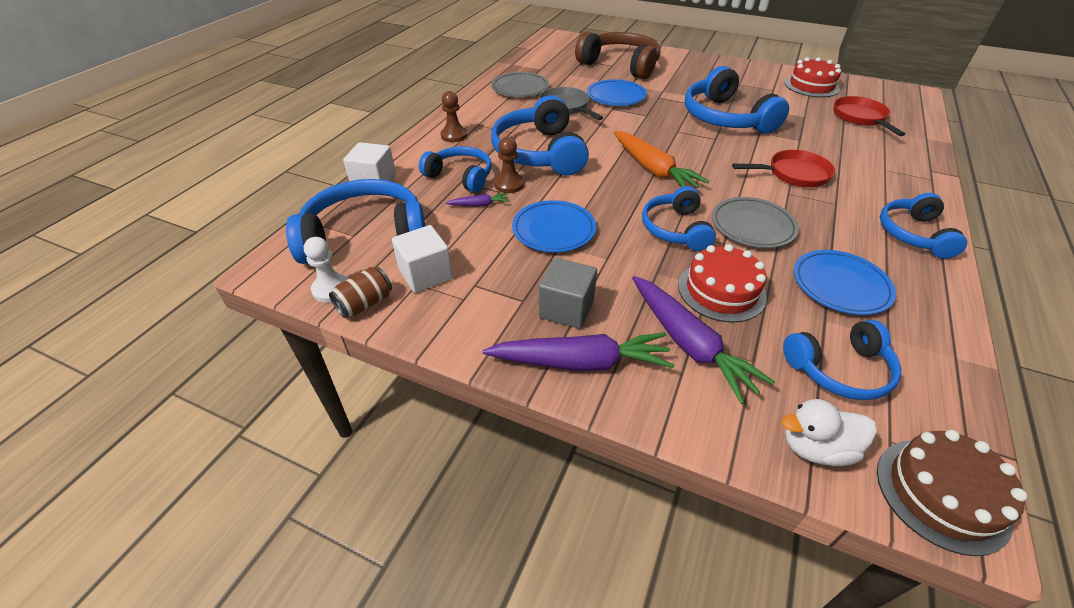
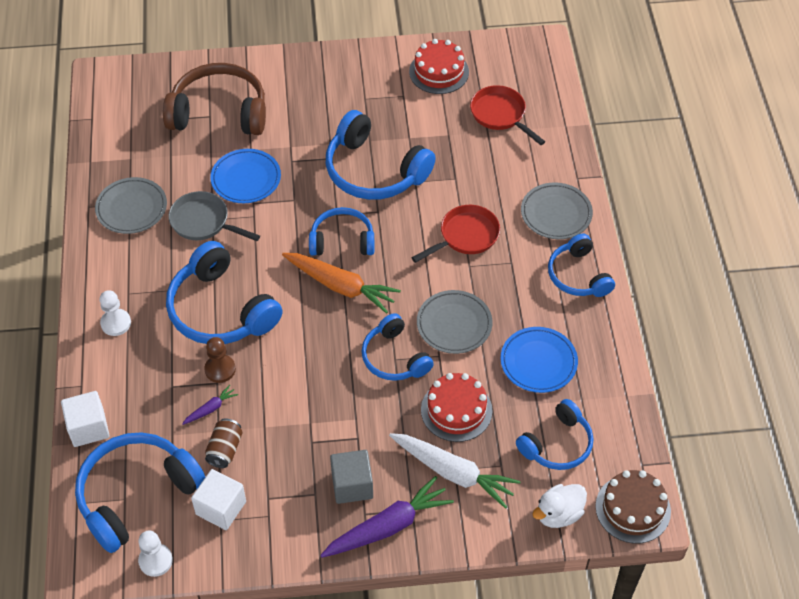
camera: 30 degrees left, 10 degrees up
(365, 303) = (194, 559): brown can -> brown can (225, 449)
(454, 135) = (116, 323): brown pawn -> white pawn
(460, 176) = (167, 380): blue headphones -> blue headphones (342, 240)
(553, 230) = (295, 408): blue plate -> none
(689, 344) = (453, 472): purple carrot -> white carrot
(899, 186) = (556, 214): none -> grey plate

